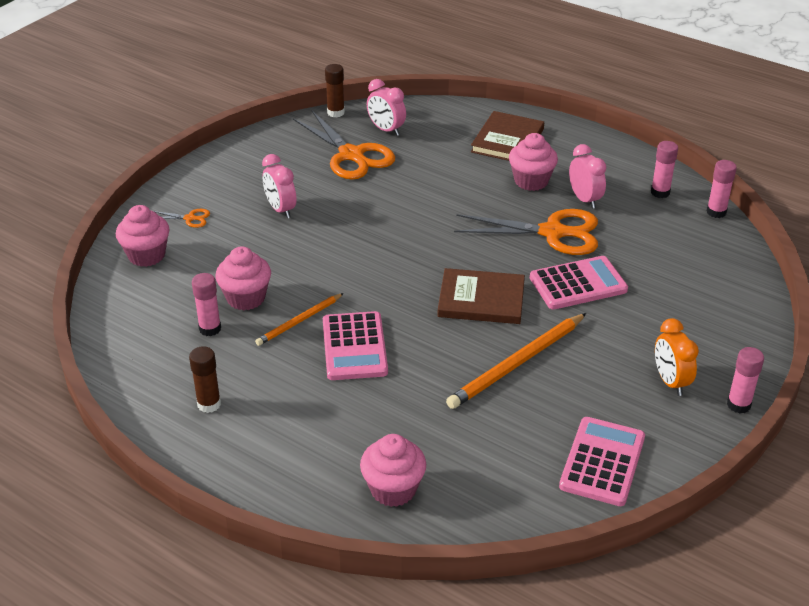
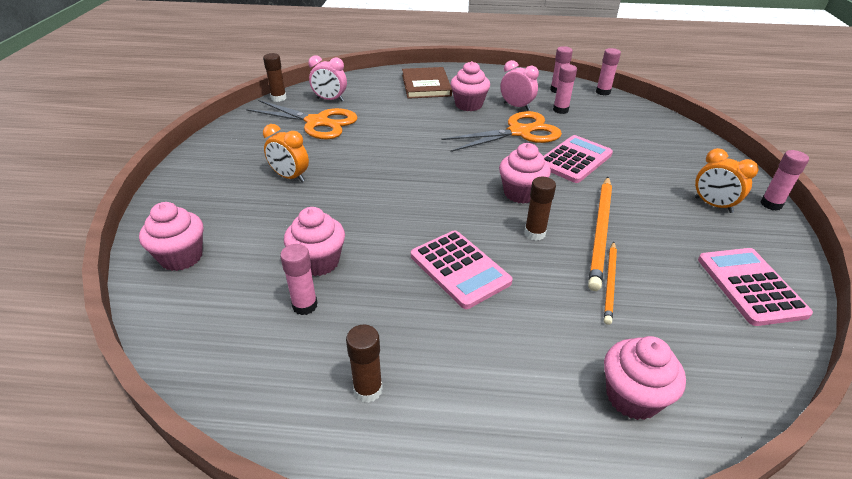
camera: 30 degrees left, 0 degrees up
(190, 218) = (205, 209): orange scissors -> none
(281, 209) = (290, 177): pink clock -> orange clock
(299, 321) = (388, 265): orange pencil -> orange pencil (610, 283)
(452, 342) = (534, 233): none -> brown glue stick
(481, 299) = (521, 193): brown book -> pink cupcake
(632, 220) = (560, 110): none -> pink glue stick

